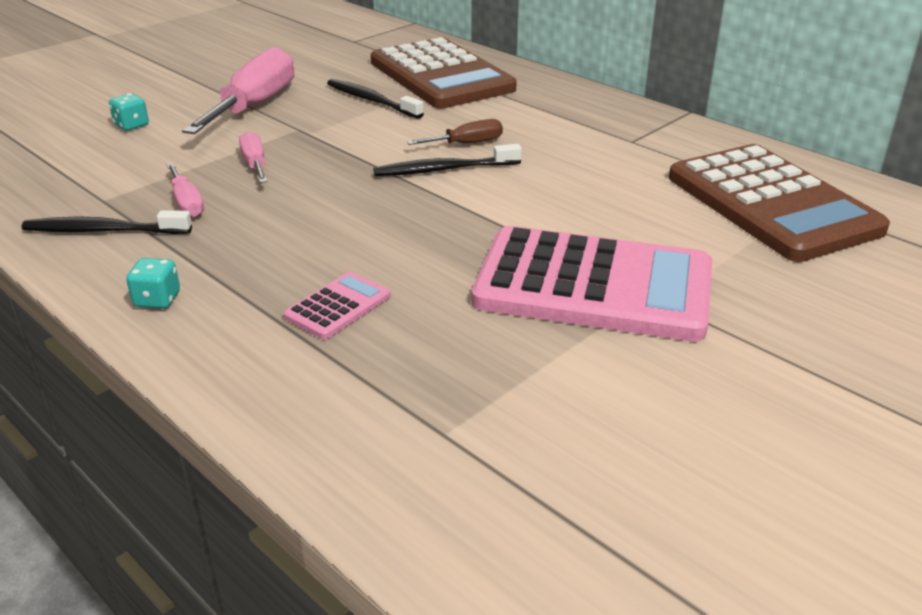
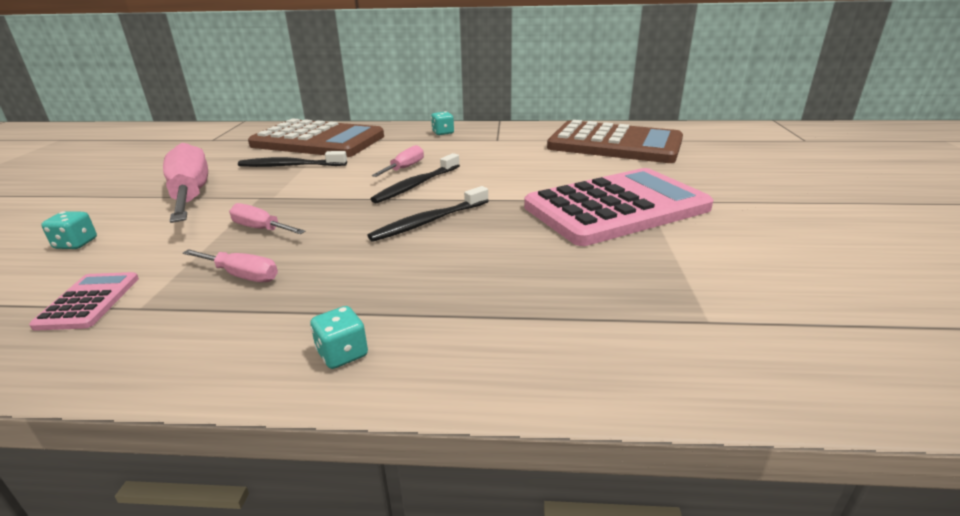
camera: 40 degrees left, 5 degrees down
(104, 231) = (184, 329): black toothbrush -> black toothbrush (429, 222)
(338, 306) = (499, 285): pink calculator -> pink calculator (89, 302)
(467, 144) = (404, 168): brown screwdriver -> pink screwdriver
(586, 108) = (443, 133): none -> turquoise dice

